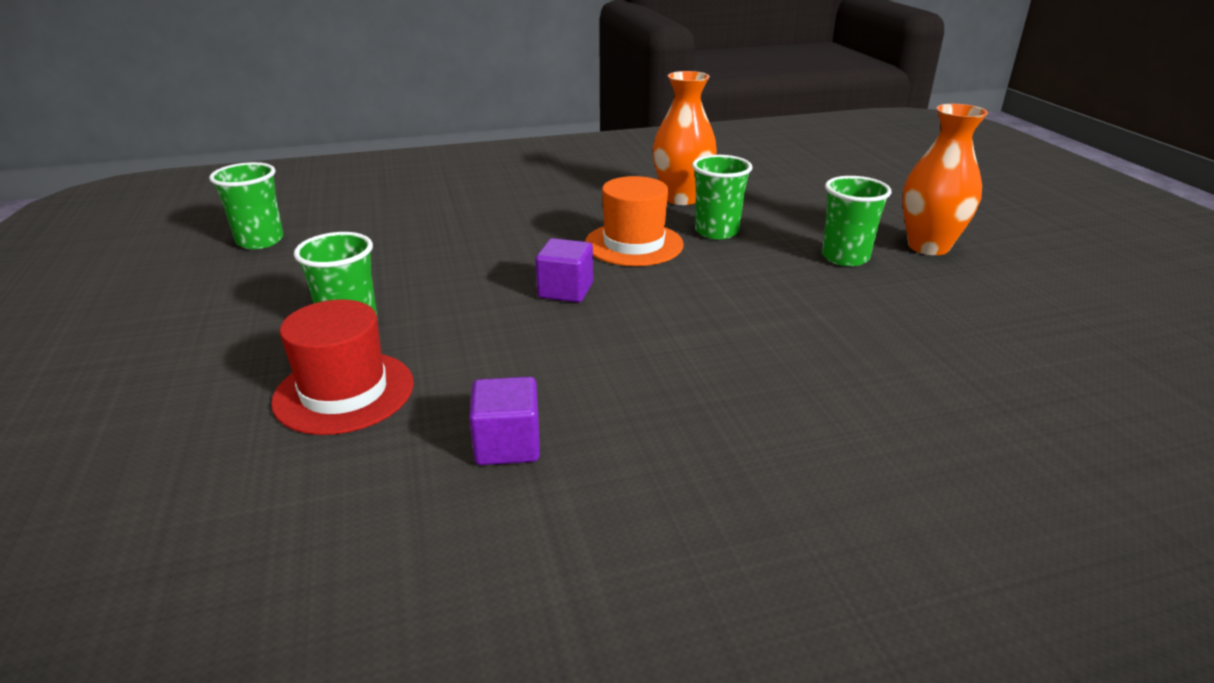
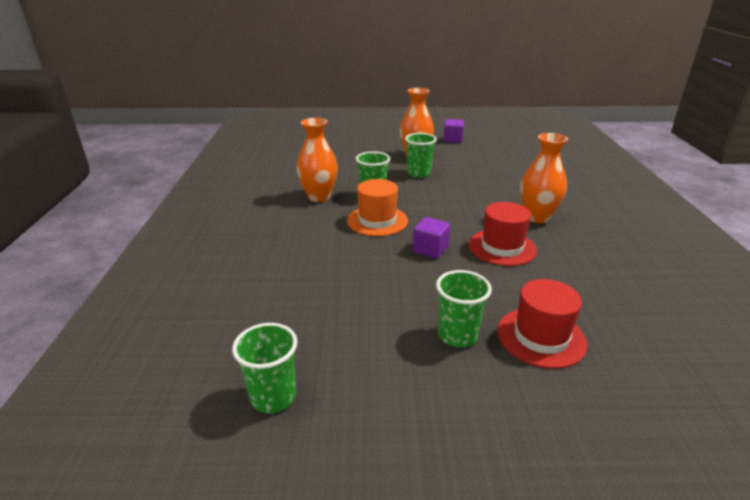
camera: 75 degrees left, 0 degrees up
(507, 445) = (585, 283): purple cube -> purple cube (452, 139)
(602, 353) = (502, 247): none -> red hat
(752, 391) = (537, 217): none -> orange vase

